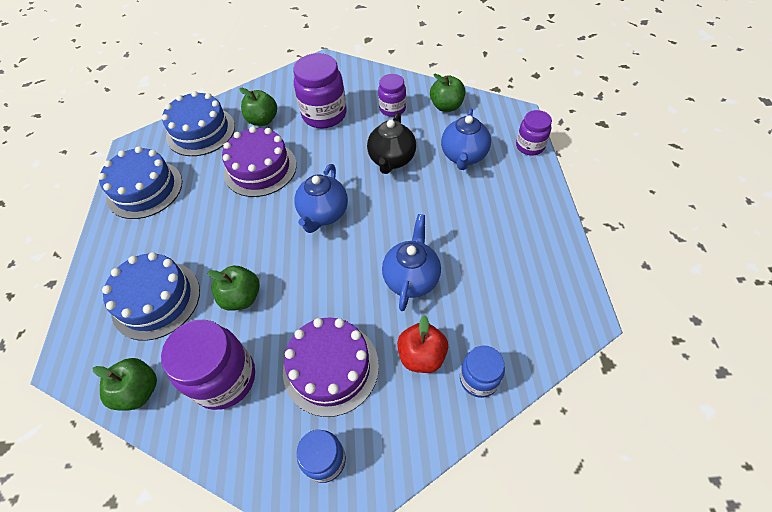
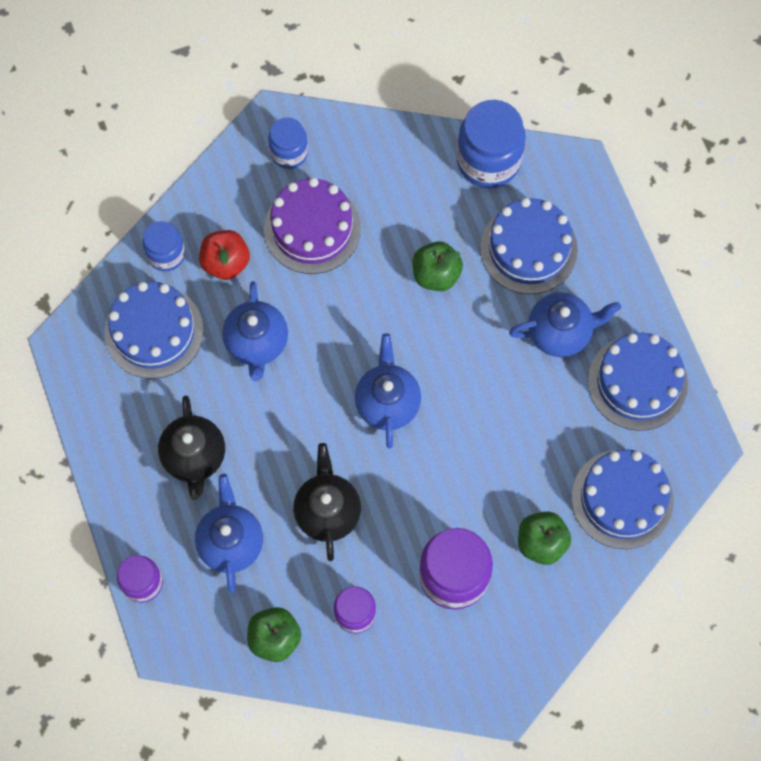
camera: 160 degrees right, 15 degrees up
(139, 391) = (488, 161): green apple -> blue jar
(174, 232) = (560, 332): none -> blue teapot
(224, 378) = (412, 192): purple jar -> none
(260, 168) = (501, 453): purple cake -> none
(480, 209) = (194, 457): none -> black teapot
(500, 309) = (154, 331): none -> blue cake

